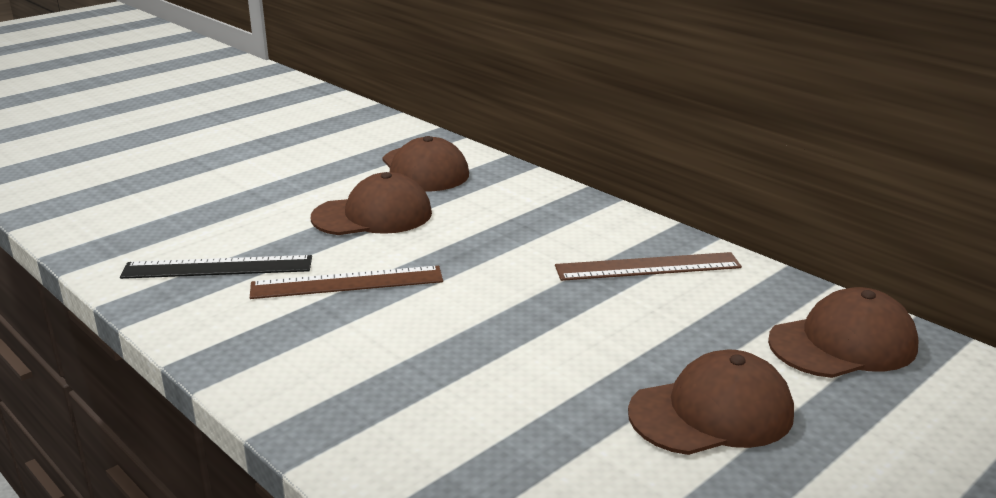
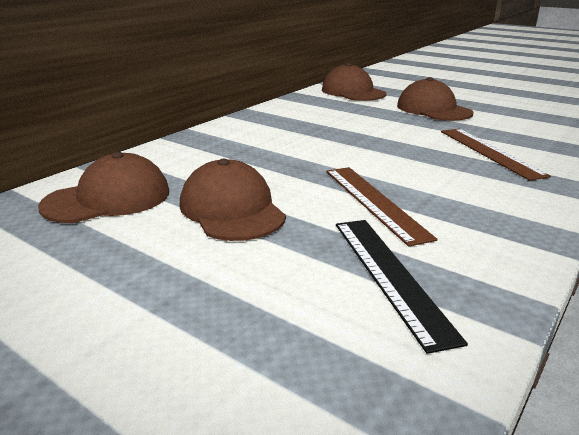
camera: 100 degrees left, 0 degrees up
(647, 267) = (294, 120): brown ruler -> brown ruler (489, 152)

